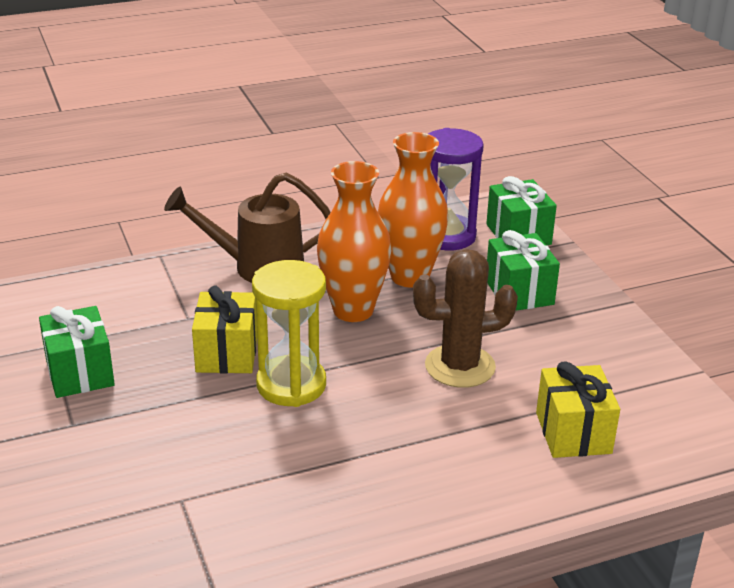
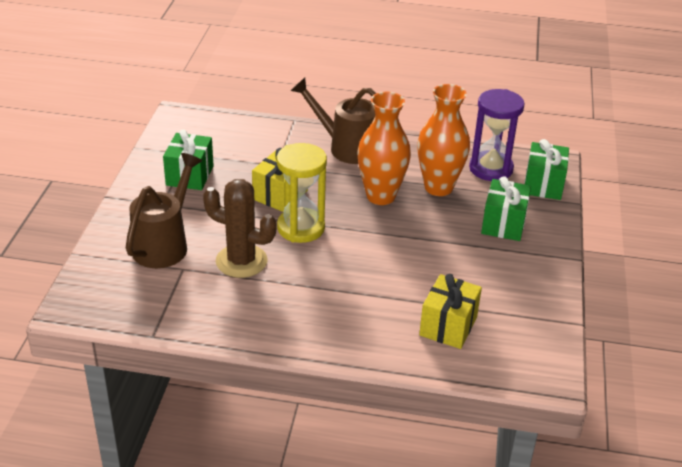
camera: 30 degrees right, 5 degrees up
(125, 478) = (164, 244): none -> brown watering can
(460, 366) = (415, 257): brown cactus -> brown cactus (241, 261)

